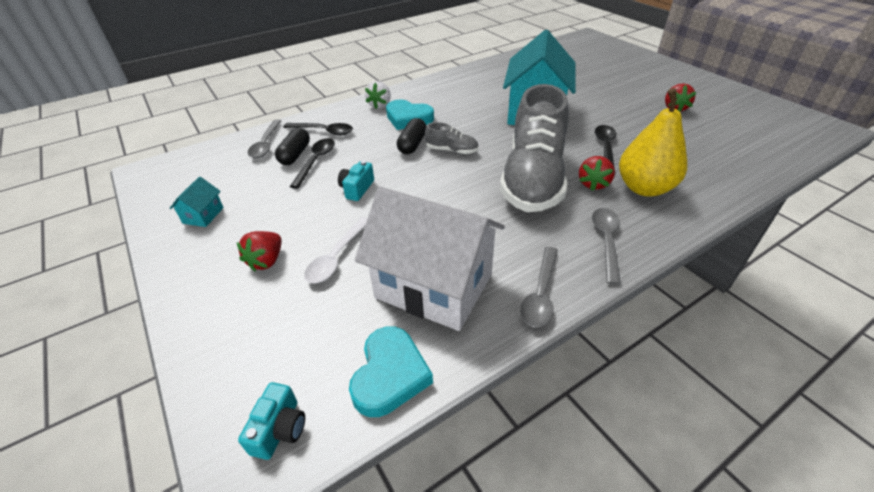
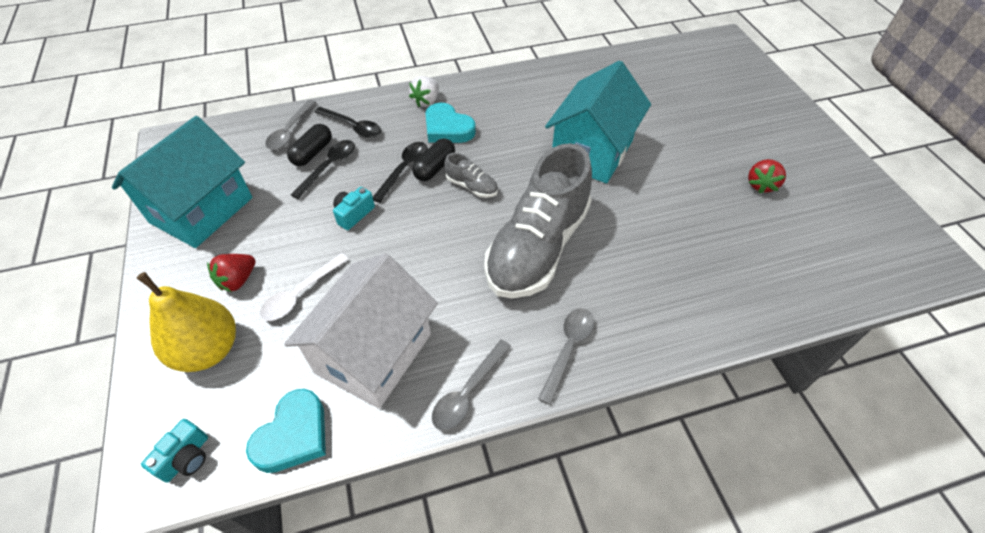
camera: 15 degrees right, 10 degrees up
(203, 215) = (201, 210): turquoise house -> turquoise house, size x2.48
(434, 286) = (373, 353): white house -> white house turned 75 degrees clockwise
(593, 184) = (598, 271): red strawberry -> none
(605, 147) = (641, 224): black spoon -> black spoon (404, 169)
(644, 188) = (651, 292): yellow pear -> yellow pear (208, 350)

